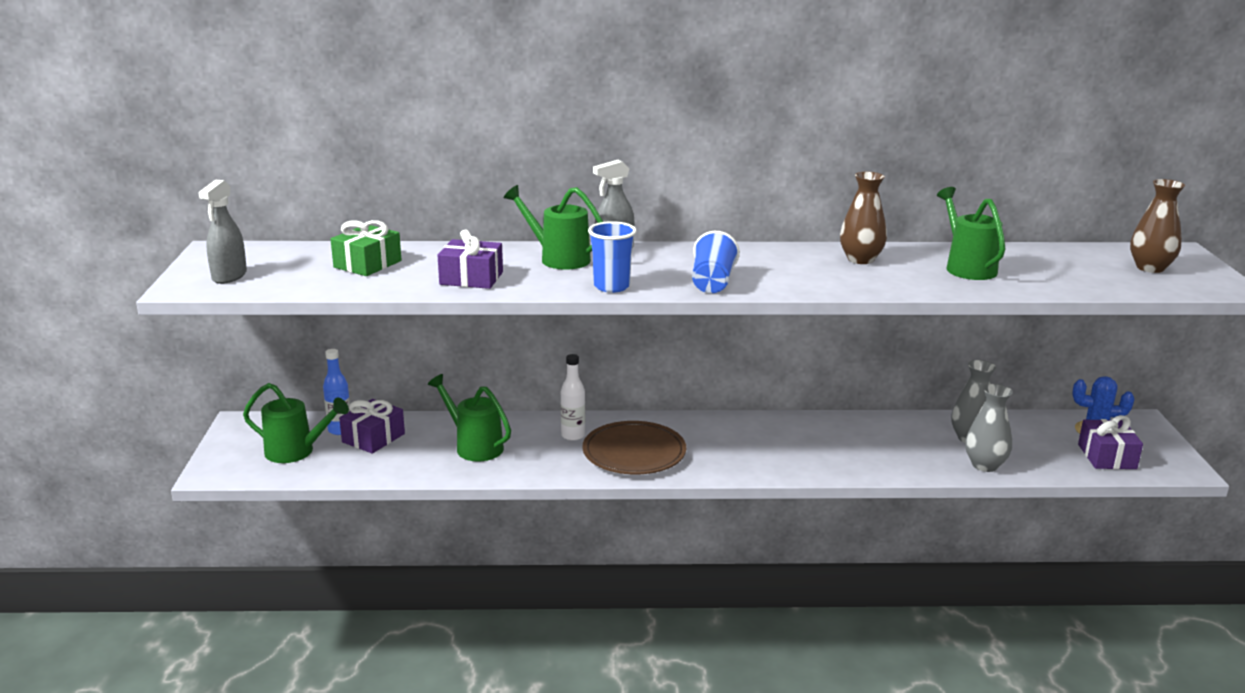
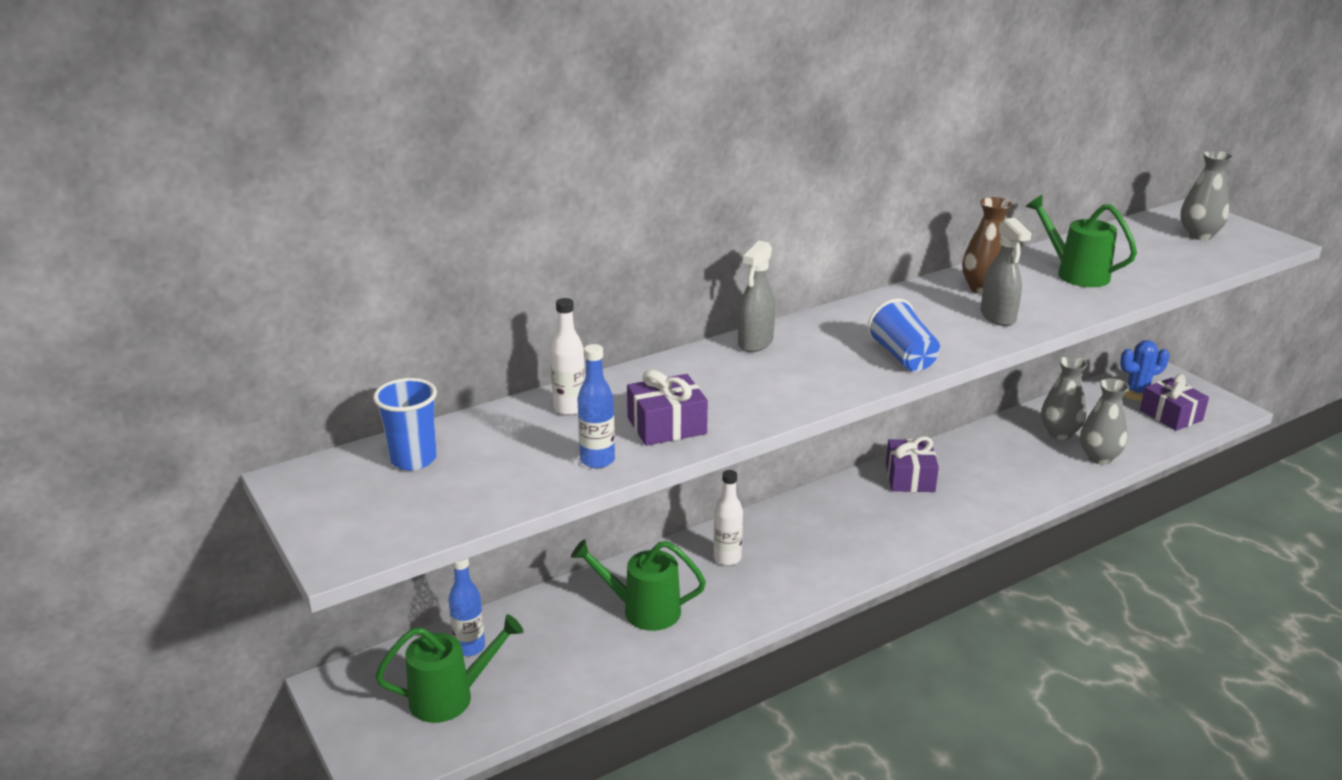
camera: 30 degrees left, 5 degrees up
(229, 276) = (379, 515): grey spray bottle -> grey spray bottle (998, 317)
(367, 264) = (522, 442): green gift -> none
(373, 438) = (520, 643): purple gift -> purple gift (910, 478)
(396, 284) = (597, 460): none -> blue bottle
(425, 255) = (569, 408): none -> white bottle
(558, 258) = (716, 370): green watering can -> none
(611, 286) = (820, 391): blue cup -> blue cup (413, 459)
(634, 453) = (807, 557): brown plate -> none
(1150, 268) = (1199, 235): brown vase -> grey vase

